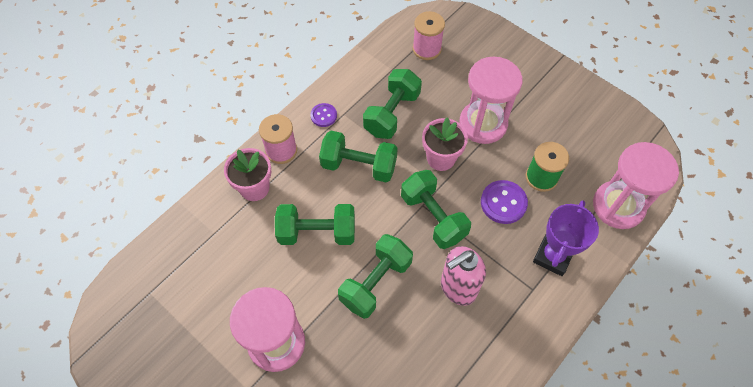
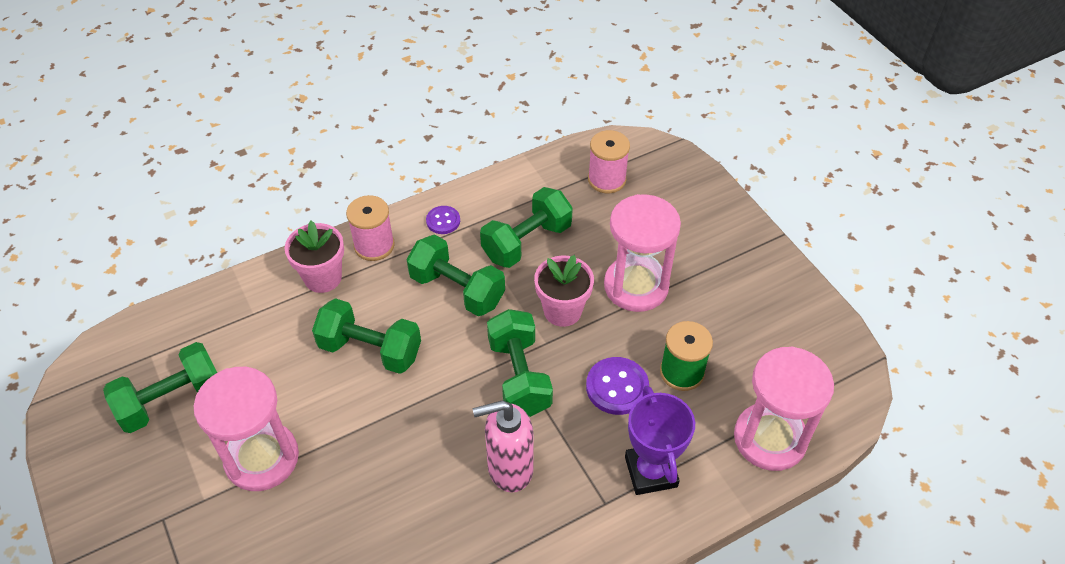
camera: 20 degrees right, 10 degrees down
(375, 282) = (411, 429): green dumbbell -> green dumbbell (171, 400)
(552, 256) = (651, 472): purple trophy -> purple trophy turned 60 degrees counterclockwise

